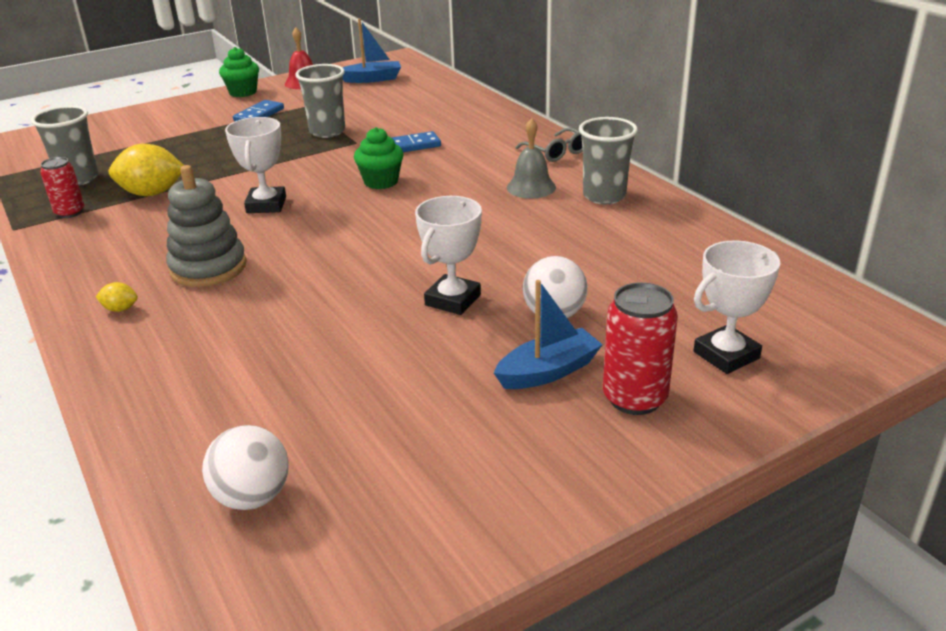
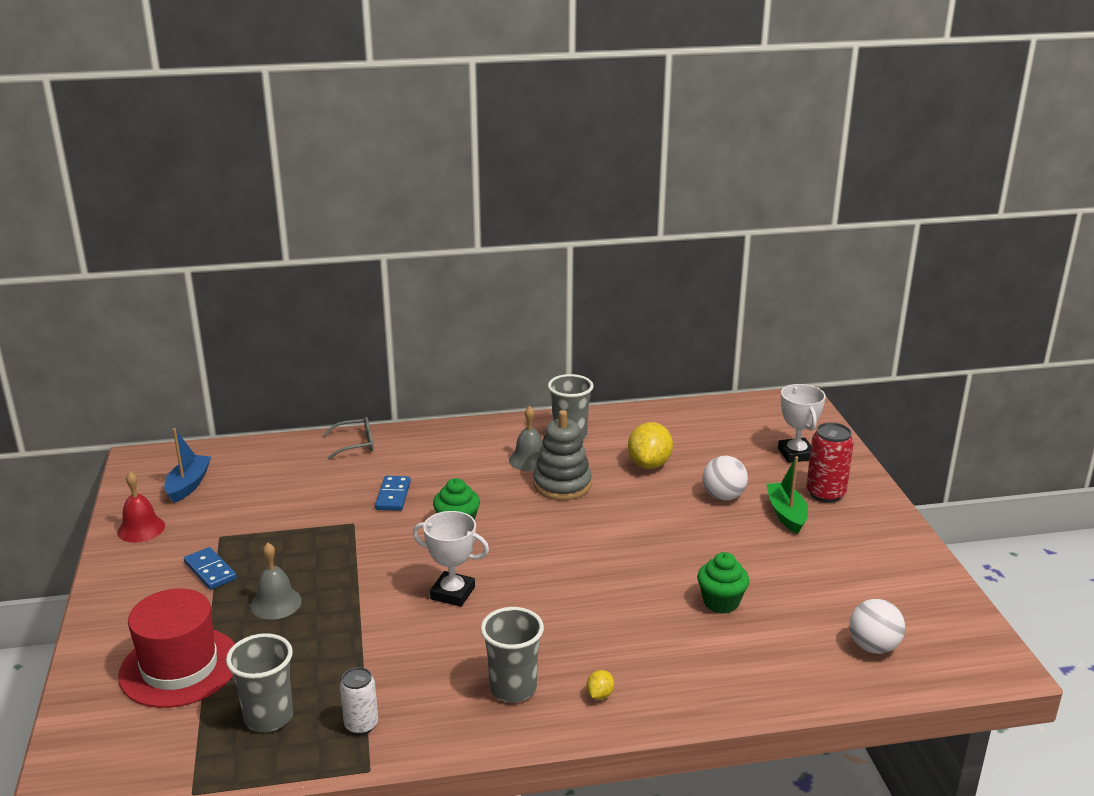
camera: 70 degrees left, 5 degrees down
(70, 212) = (361, 725): red can -> white can
(135, 137) = (179, 667): none -> red hat
(152, 193) = (362, 663): yellow lemon -> yellow lemon (649, 464)
(208, 268) = (555, 639): grey stacking toy -> grey stacking toy (562, 485)
(225, 145) = (276, 603): none -> grey bell
(243, 92) = (120, 574): green cupcake -> green cupcake (721, 602)
(327, 131) = (308, 535): grey cup -> grey cup (513, 688)
(453, 300) = (681, 530): white trophy -> none
(548, 371) = (786, 514): blue boat -> green boat
(556, 152) = (475, 434): grey glasses -> grey glasses (355, 444)

